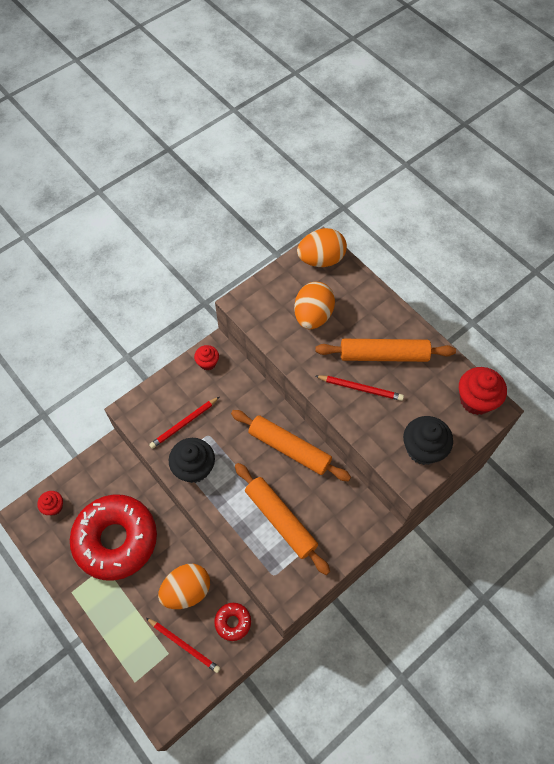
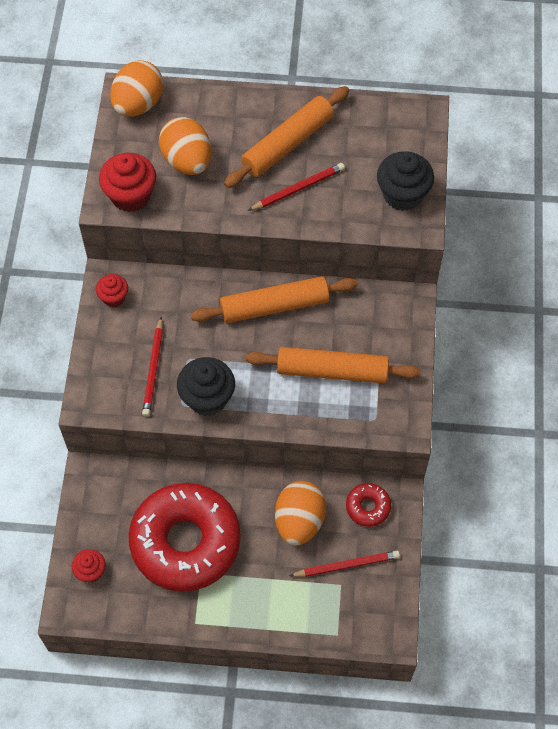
camera: 45 degrees left, 0 degrees up
(476, 400) = (403, 118): red cupcake -> red cupcake (130, 196)

